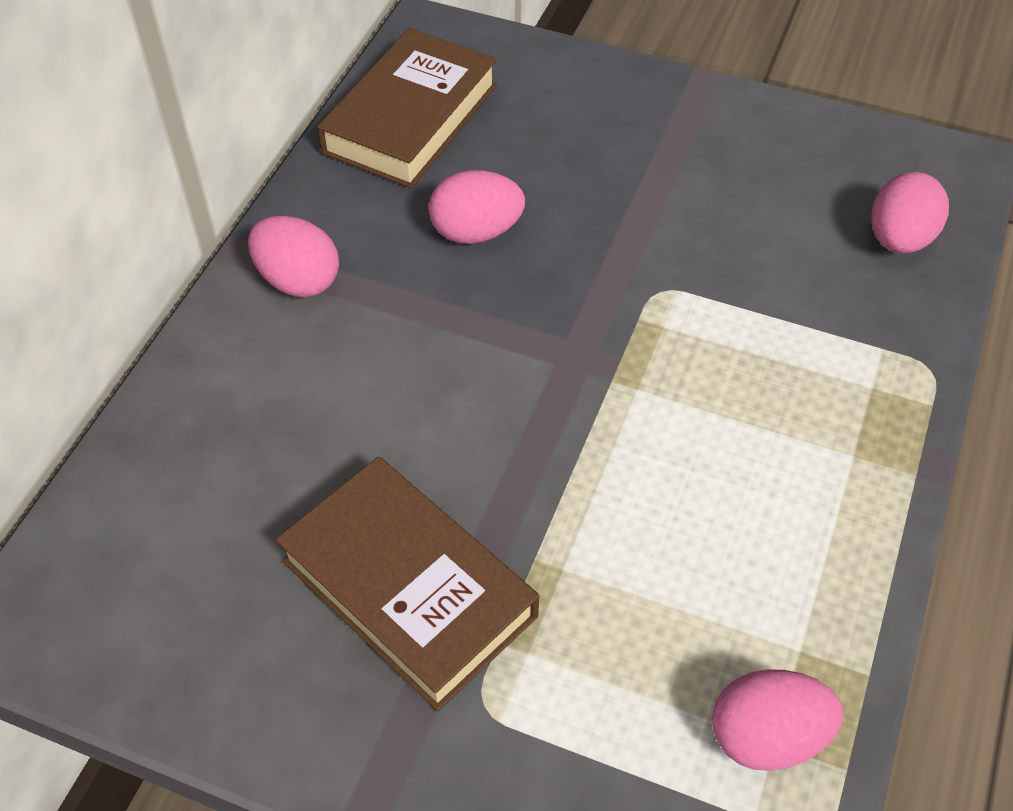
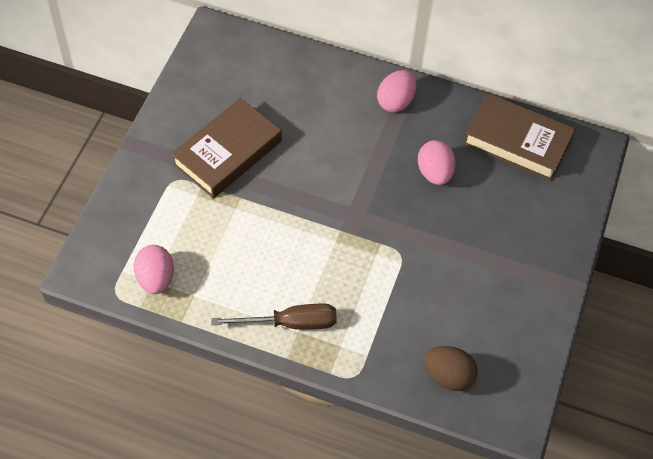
camera: 85 degrees right, 5 degrees up
(838, 468) = (290, 323): none -> brown screwdriver
(899, 239) = (448, 376): pink egg -> brown egg

